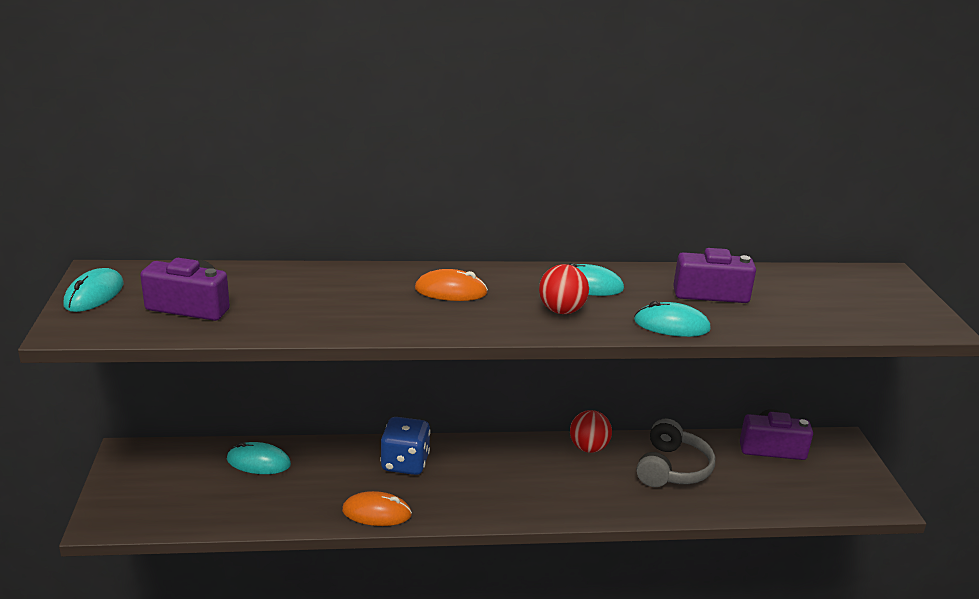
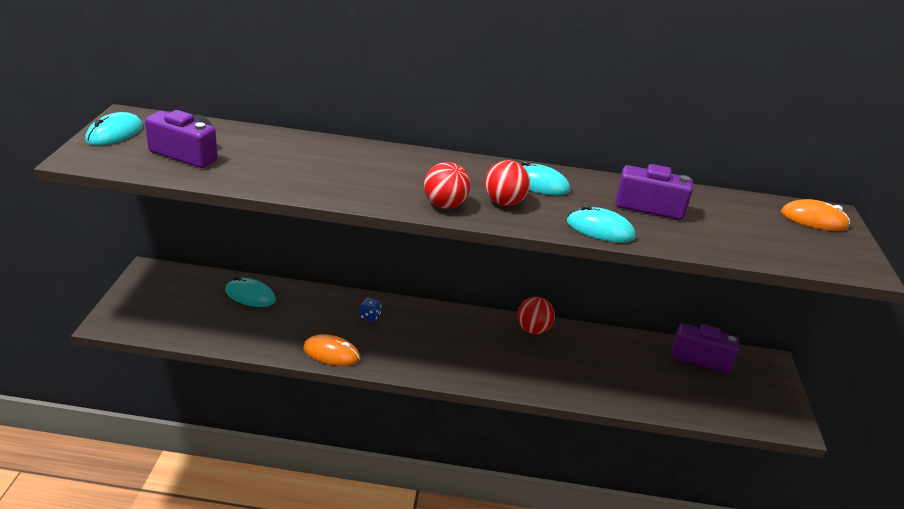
camera: 10 degrees right, 5 degrees up
(405, 463) = (370, 316): blue dice -> blue dice, size x0.47
(451, 291) = (413, 172): orange mouse -> orange mouse (813, 220)
(501, 323) = (445, 205): none -> red ball
(672, 468) = (602, 360): grey headphones -> none

